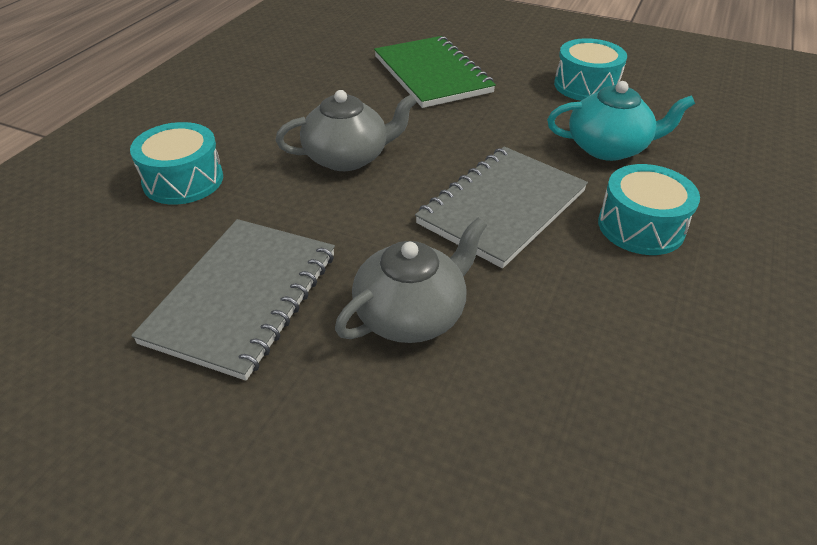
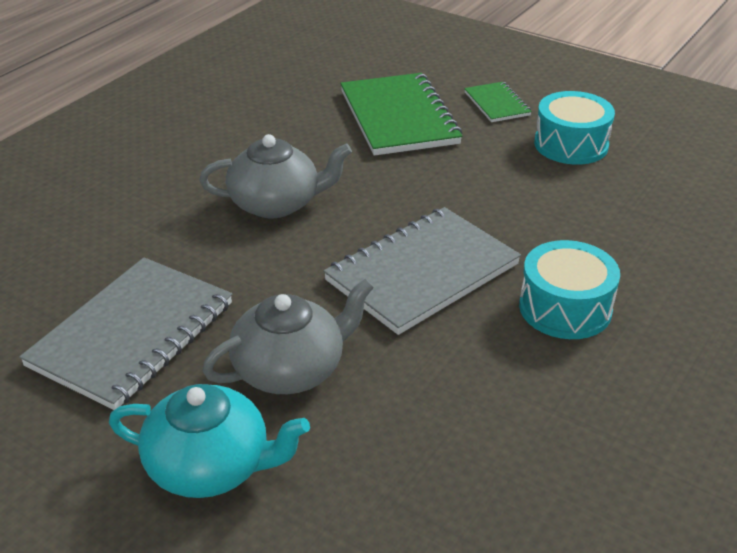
camera: 10 degrees right, 5 degrees down
(183, 180) = (102, 212): turquoise drum -> none
(511, 58) = (496, 104): none -> green notebook
(608, 148) = (566, 218): turquoise teapot -> turquoise teapot (211, 466)

